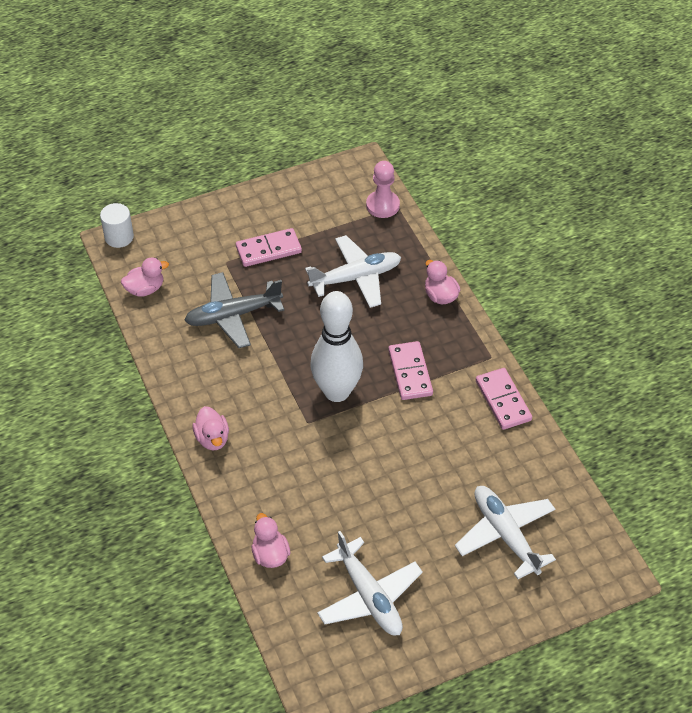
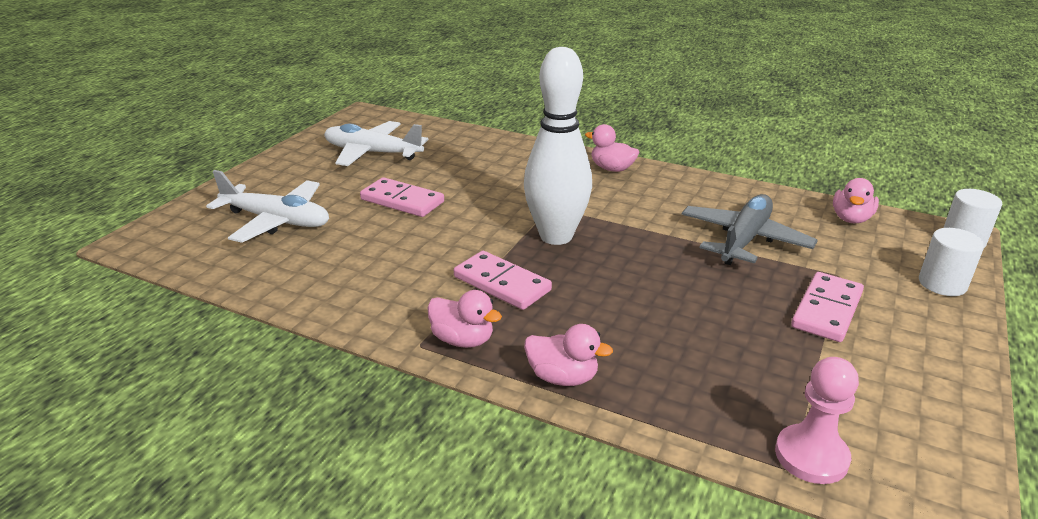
camera: 140 degrees right, 20 degrees down
(186, 225) = (942, 284): none -> white cylinder
(270, 554) = (475, 142): pink duck -> pink duck (463, 340)
(356, 278) = (690, 338): white plane -> none
(503, 400) = (364, 311): pink domino -> pink domino (402, 201)

